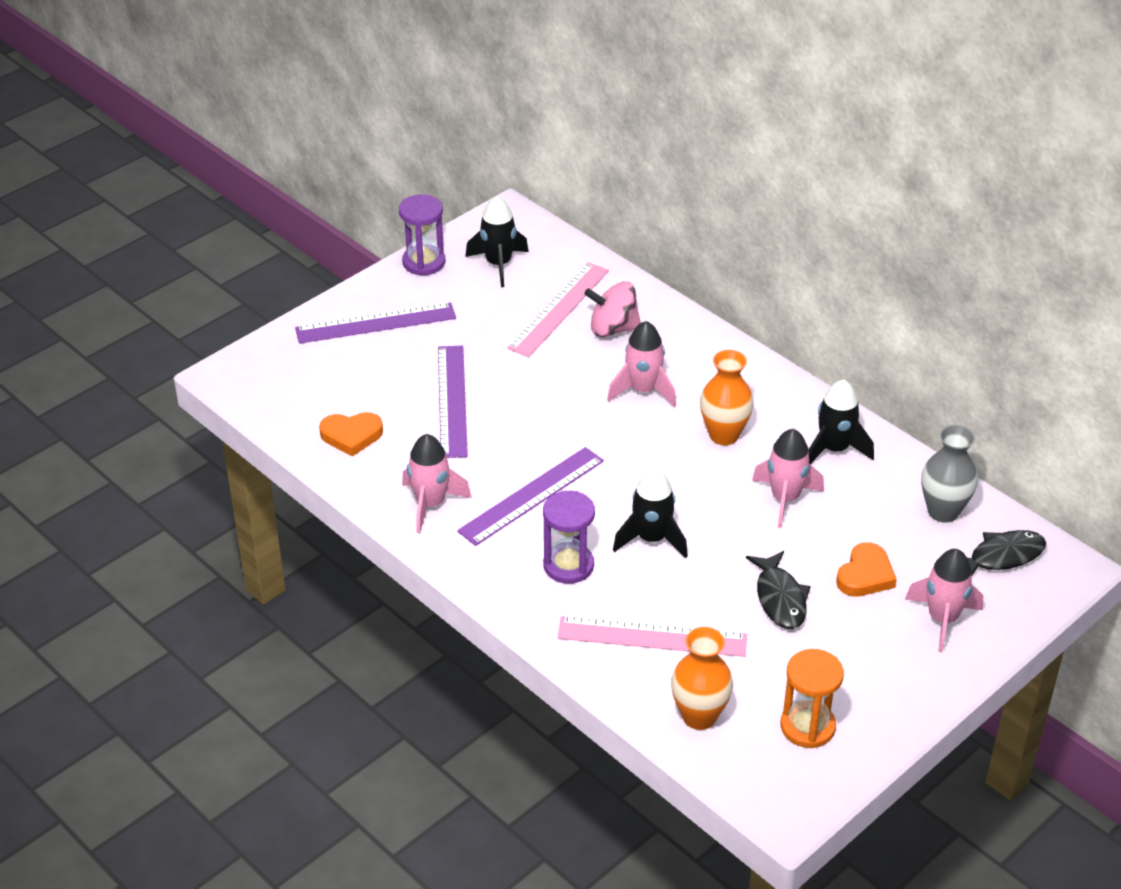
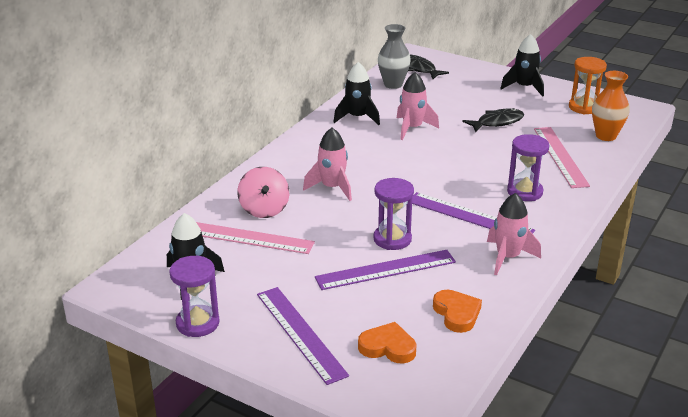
camera: 105 degrees left, 10 degrees down
(509, 418) = (392, 239): none -> purple hourglass
(651, 539) = (478, 166): black rocket -> black rocket (524, 87)
(724, 435) = (364, 153): orange vase -> none
(865, 575) = (460, 101): orange heart -> orange heart (388, 347)
(942, 619) = (477, 80): pink rocket -> none

